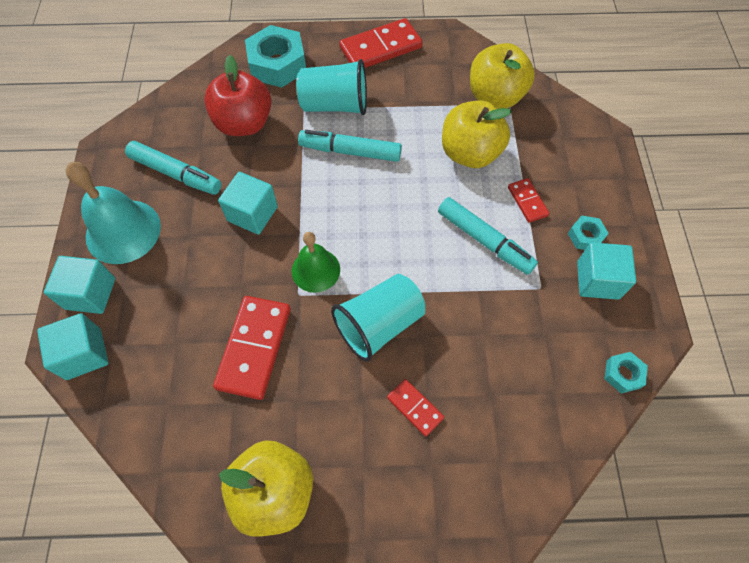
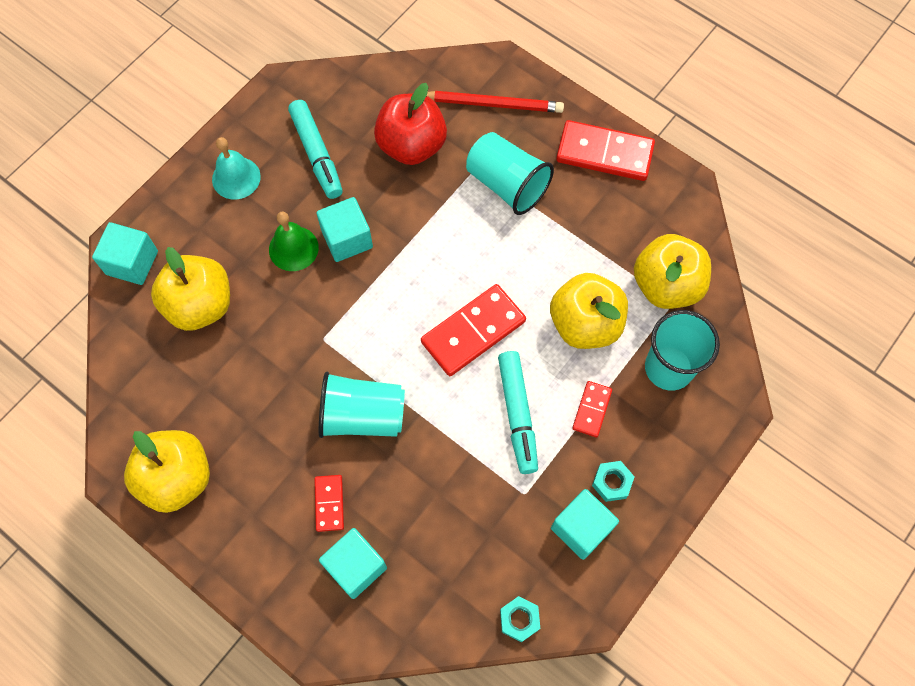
camera: 40 degrees right, 5 degrees up
(90, 293) = (172, 215): turquoise cube -> turquoise cube (355, 567)
(123, 231) = (236, 178): turquoise bell -> turquoise bell, size x0.64
(174, 342) = (200, 305): none -> yellow apple
(254, 348) = (253, 357): red domino -> red domino (473, 332)
(277, 64) = (492, 104): turquoise nut -> red pencil
(315, 270) = (354, 329): green bell -> green bell (293, 248)
(350, 151) = (479, 241): turquoise marker -> none
(546, 142) = (668, 368): none -> turquoise cup

